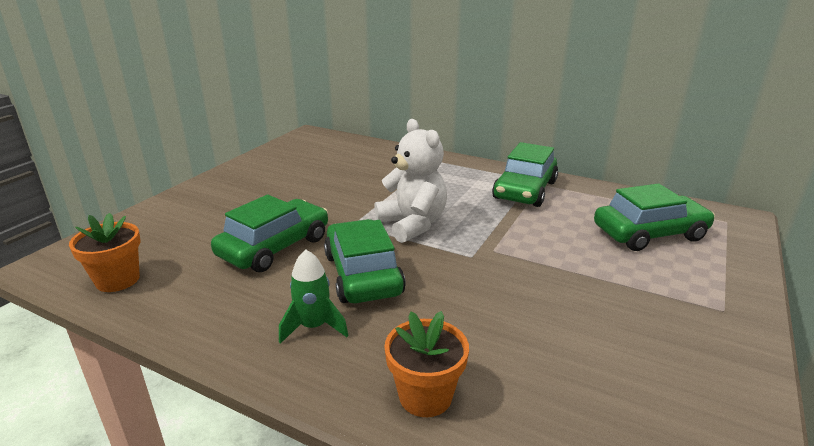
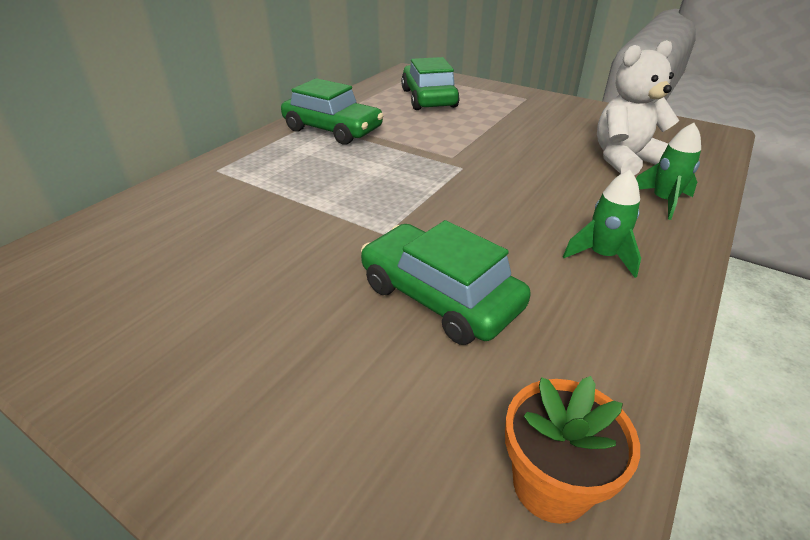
camera: 85 degrees left, 10 degrees up
(362, 274) = (501, 226): green car -> none
(412, 225) = (395, 193): white teddy bear -> white teddy bear (624, 160)
(425, 396) = (663, 201): orange flower pot -> green rocket

